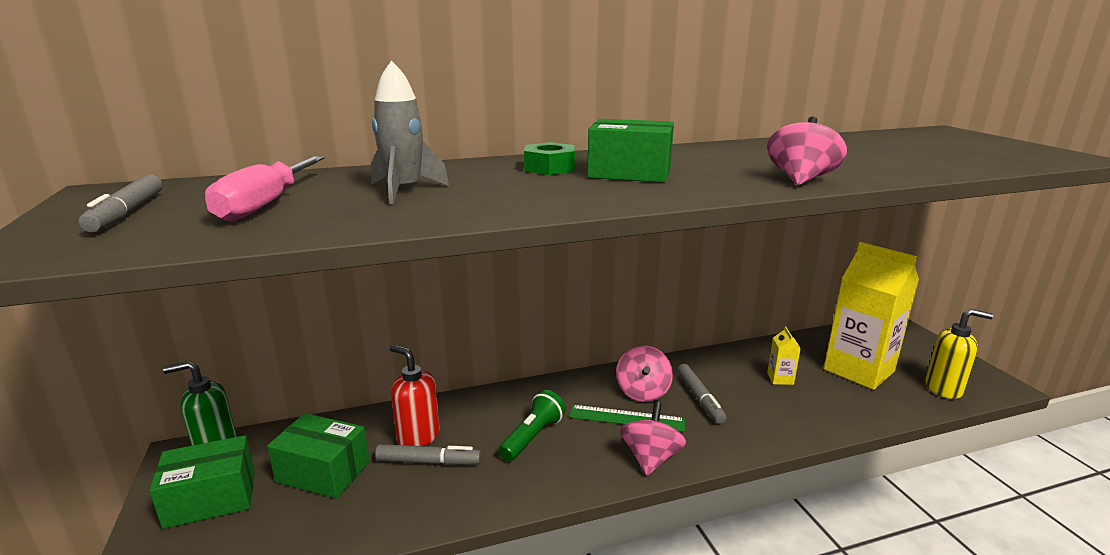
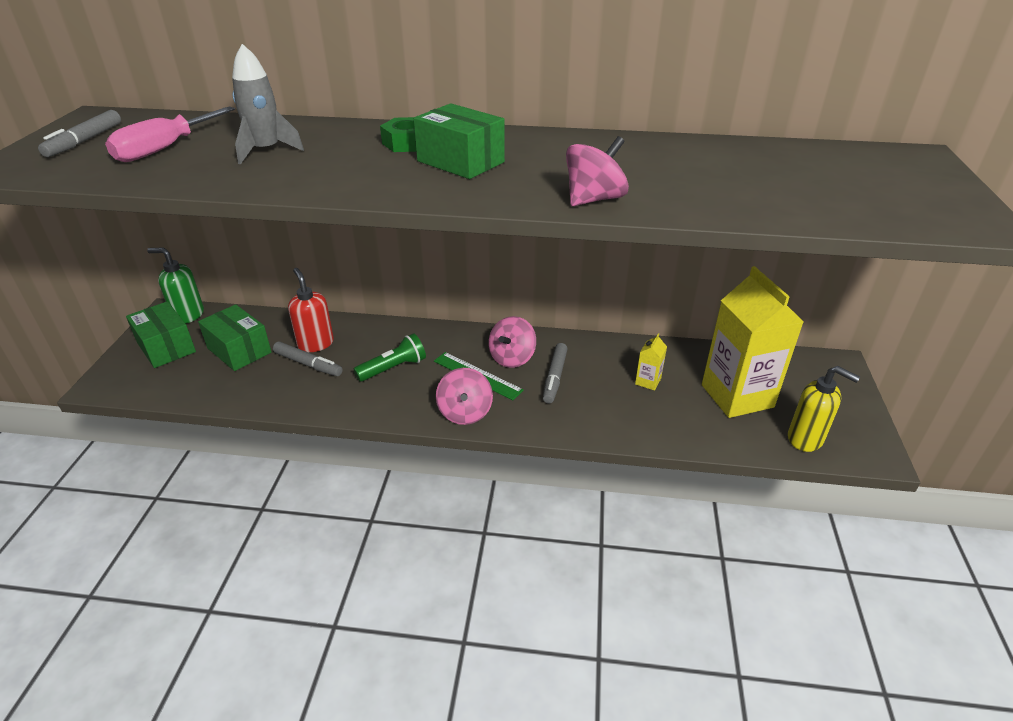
camera: 25 degrees right, 15 degrees up
(211, 498) = (166, 347): green box -> green box turned 45 degrees clockwise
(651, 458) = (465, 412): pink spinning top -> pink spinning top turned 135 degrees clockwise

